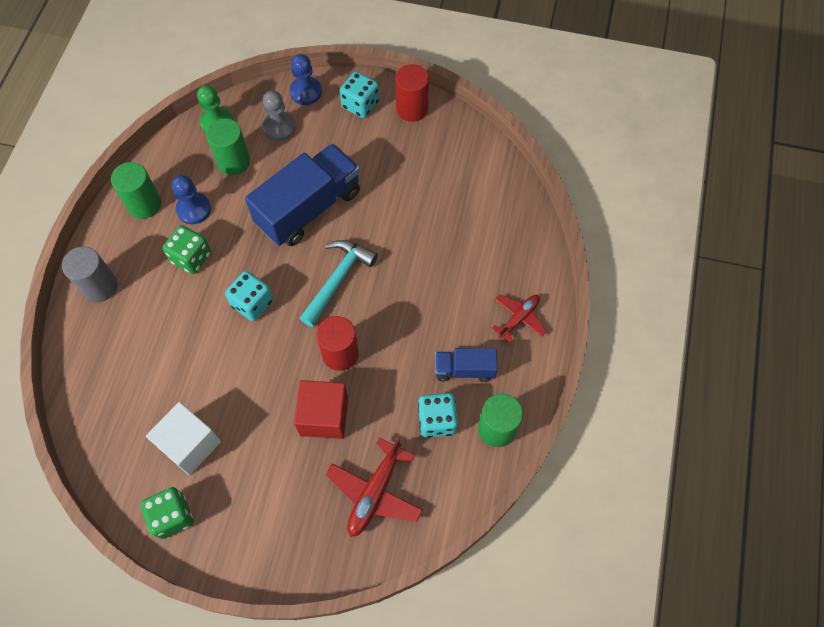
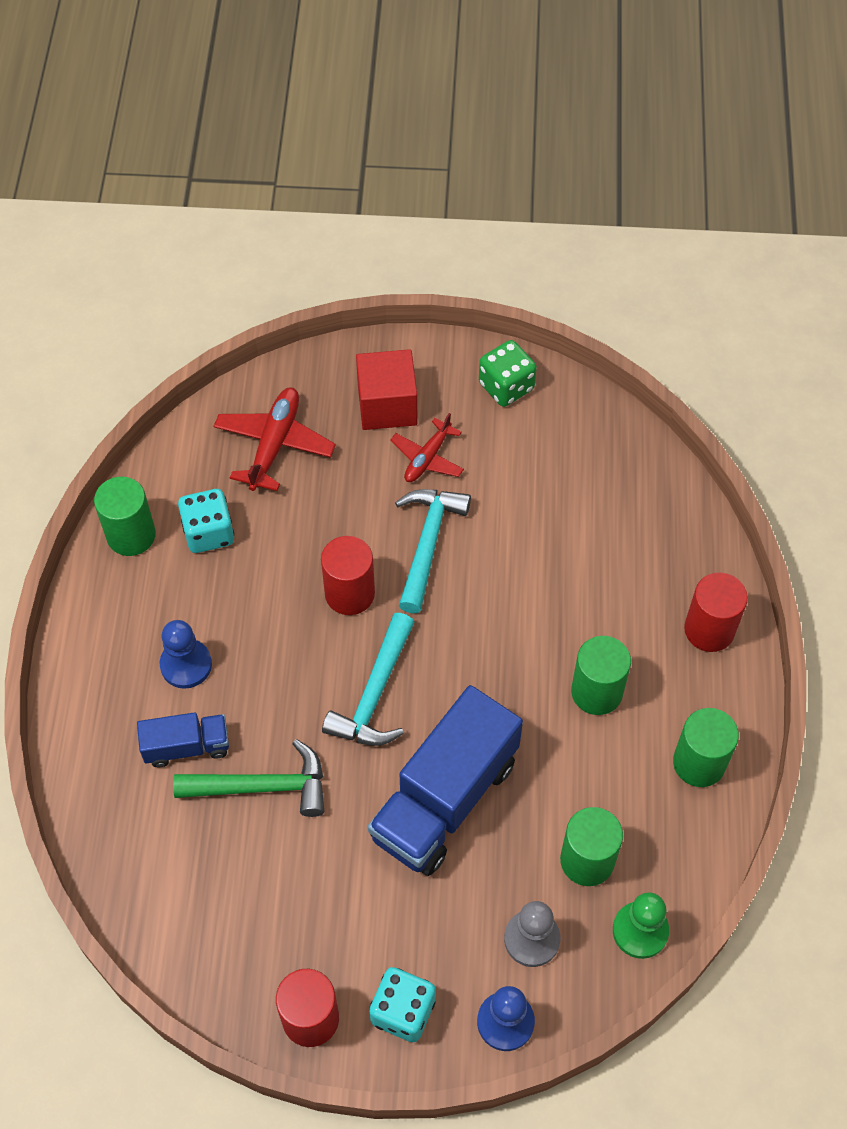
camera: 170 degrees right, 5 degrees down
(100, 286) = (709, 630): grey cylinder -> red cylinder
(190, 444) = (512, 460): white cube -> none
(191, 257) = (596, 692): green dice -> green cylinder
(194, 209) = (621, 767): blue pawn -> blue pawn (186, 665)
(252, 303) = (487, 641): turquoise dice -> none
(274, 383) = (428, 544): none -> turquoise hammer
(324, 416) = (354, 516): red cube -> red cube (387, 405)
(422, 232) = (262, 787): none -> green hammer
(464, 369) = (179, 600): blue truck -> blue truck (187, 746)
(518, 318) = (107, 680): red plane -> red plane (427, 458)

